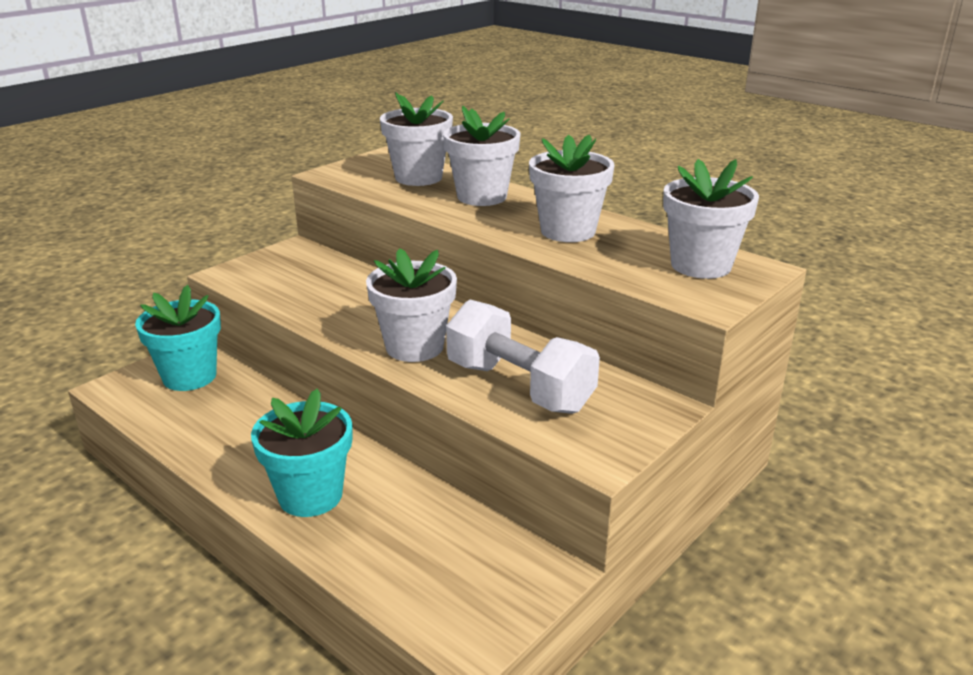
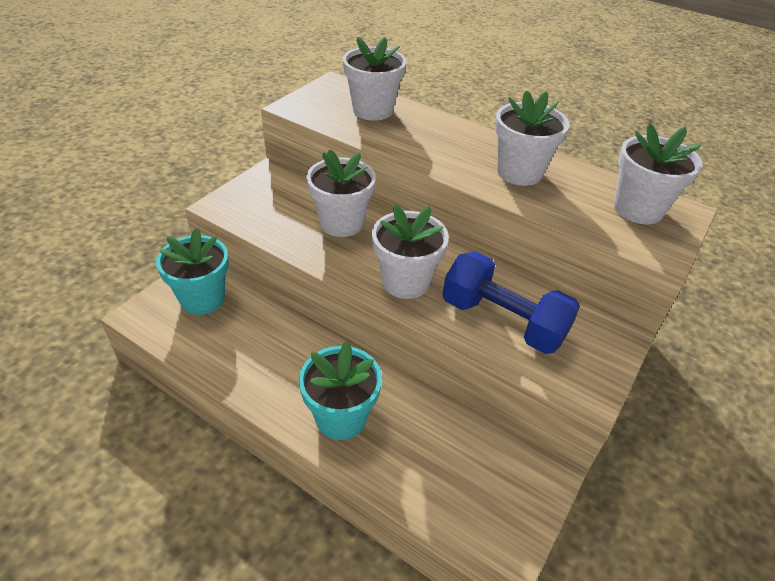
camera: 10 degrees left, 15 degrees up
(482, 197) = (434, 133): white flower pot -> white flower pot (341, 223)
(519, 387) = (503, 321): white dumbbell -> blue dumbbell

